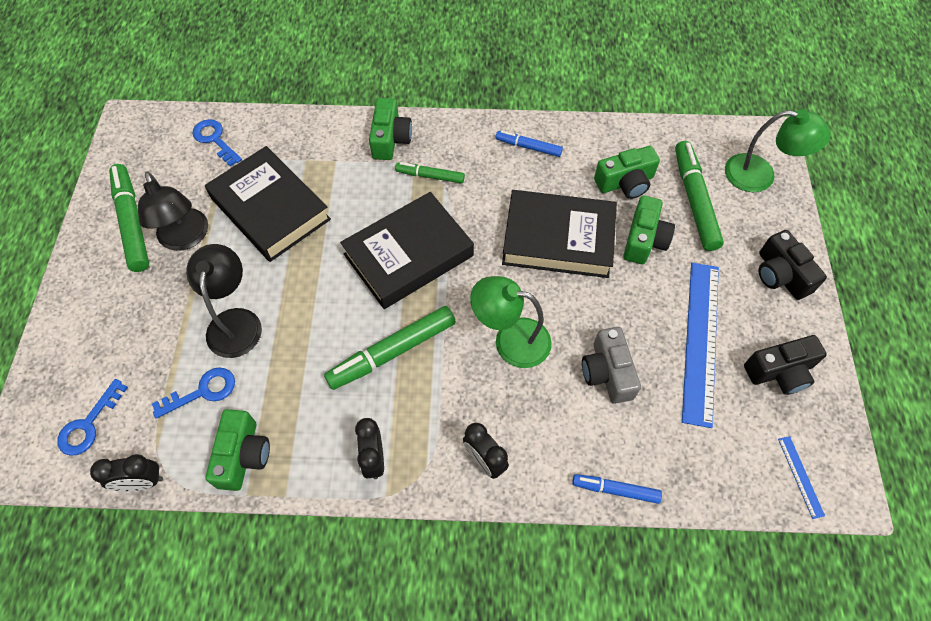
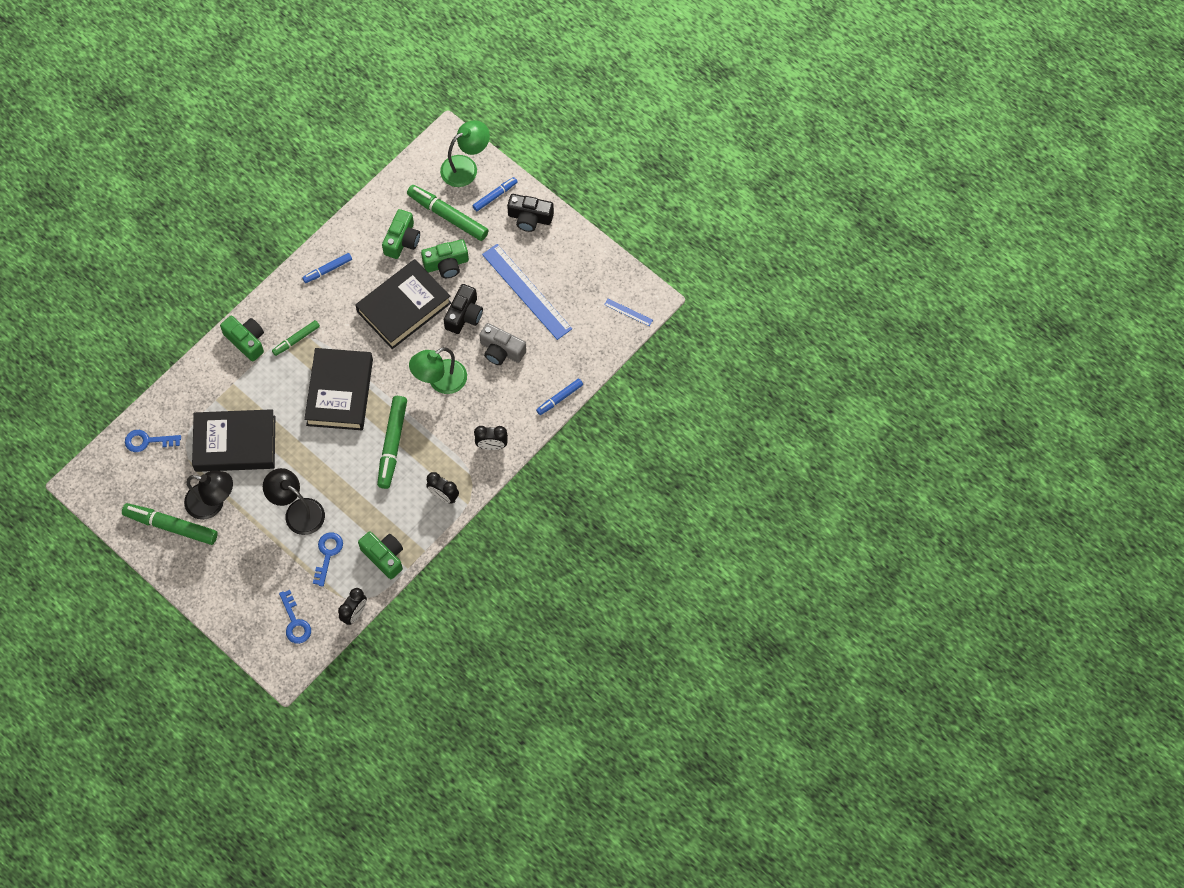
camera: 50 degrees left, 5 degrees up
(644, 240) = (446, 264): green camera -> green camera turned 105 degrees clockwise
(763, 224) = (494, 196): none -> blue marker
(780, 372) = (576, 271): black camera -> black camera (464, 315)

